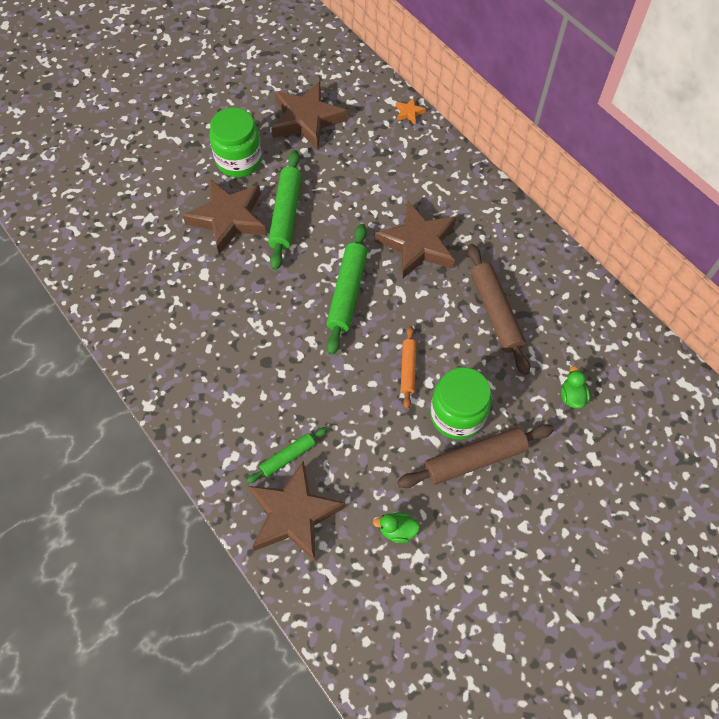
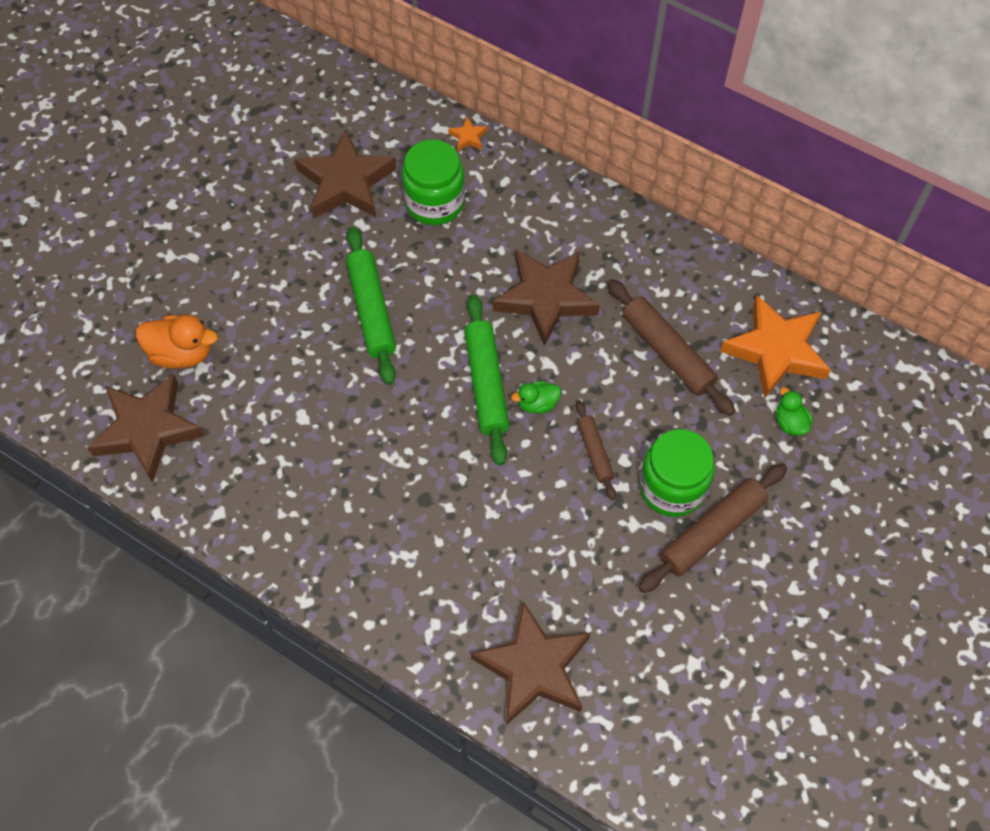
camera: 20 degrees left, 0 degrees up
(140, 203) = (182, 353): none -> orange duck
(228, 218) = (303, 338): brown star -> brown star (148, 429)
(239, 160) = (283, 260): green jar -> green jar (434, 202)
(288, 457) = (499, 603): green rolling pin -> none
(397, 530) = (658, 643): green duck -> green duck (537, 404)
(408, 369) = (595, 452): orange rolling pin -> brown rolling pin
(583, 338) = (776, 350): none -> orange star

